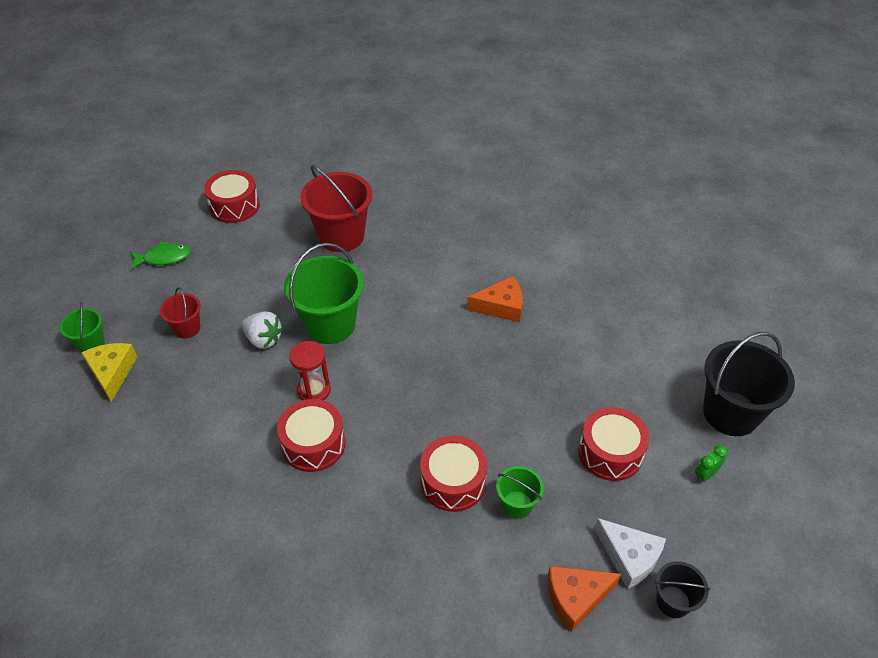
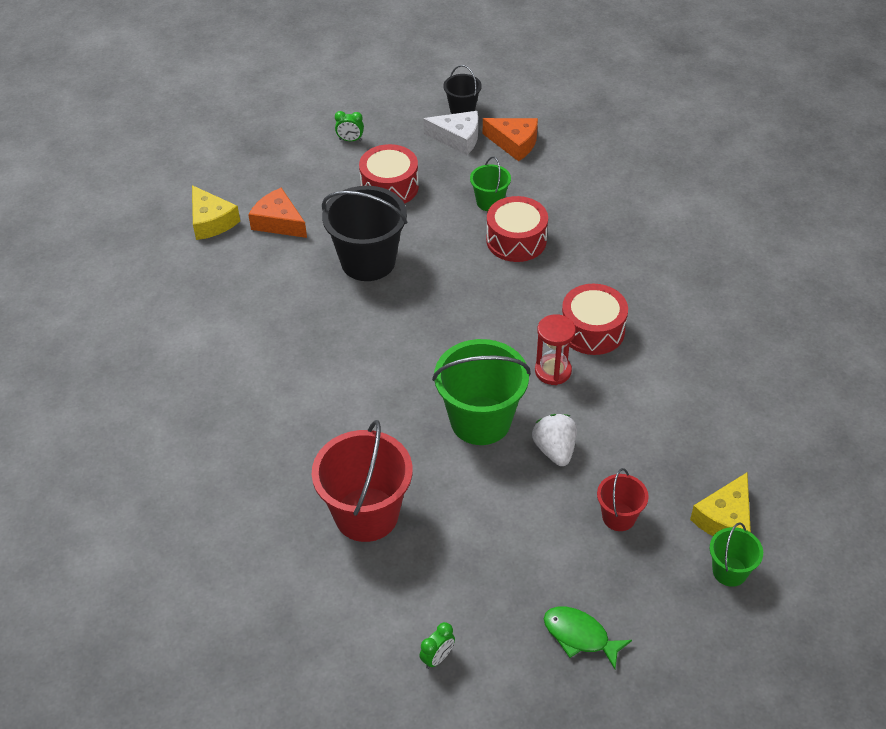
camera: 135 degrees left, 0 degrees up
(234, 206) = (437, 658): red drum -> green clock
(501, 306) = (318, 329): orange cheese -> orange cheese (278, 222)
(629, 557) = (457, 138): white cheese -> white cheese turned 105 degrees clockwise
(678, 323) = (211, 221): none -> yellow cheese
(730, 413) = (278, 154): black bucket -> black bucket (368, 261)

